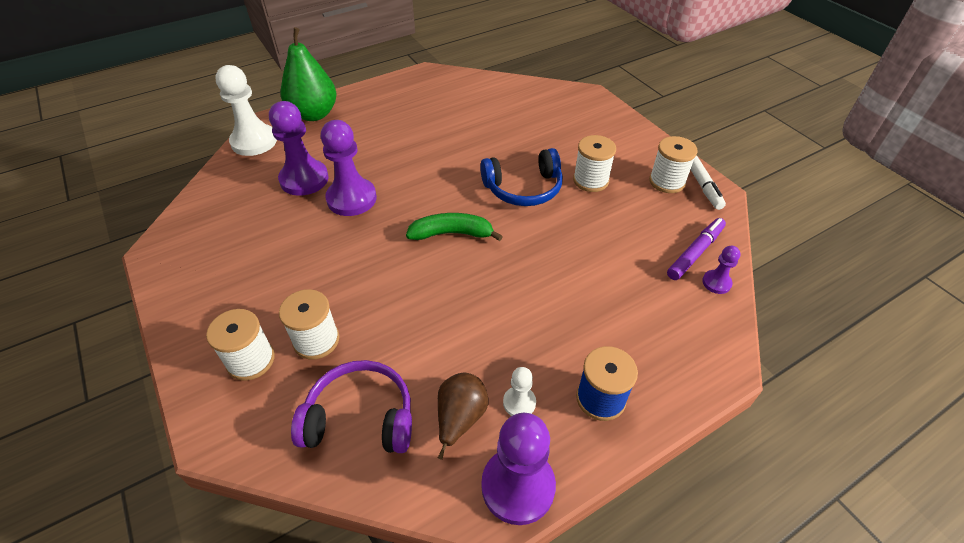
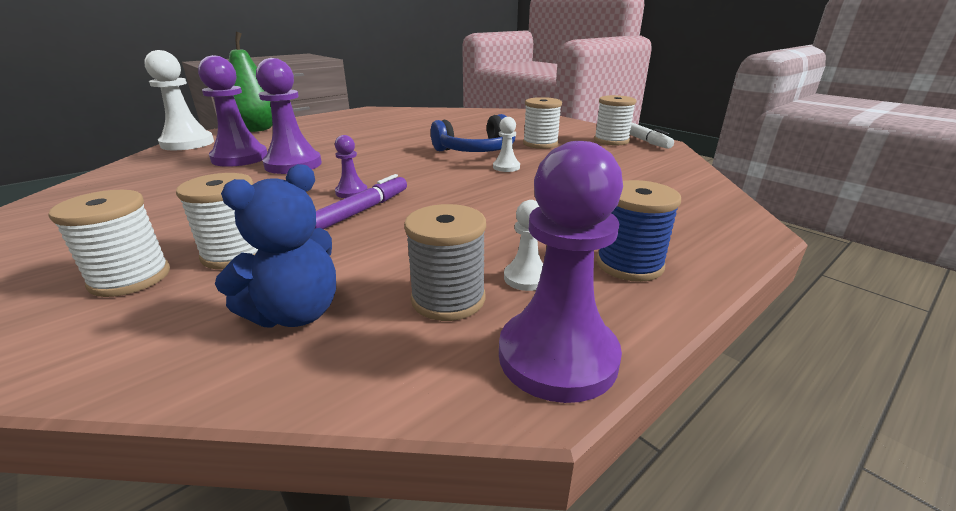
camera: 10 degrees left, 20 degrees down
(360, 417) = (296, 313): purple headphones -> blue teddy bear
(452, 233) = (408, 176): green banana -> none
(460, 418) = (448, 299): brown pear -> grey spool
(544, 228) = (506, 167): none -> white pawn
(695, 253) = (665, 170): purple marker -> purple marker (361, 211)
(716, 283) = (699, 183): purple pawn -> purple pawn (351, 192)

